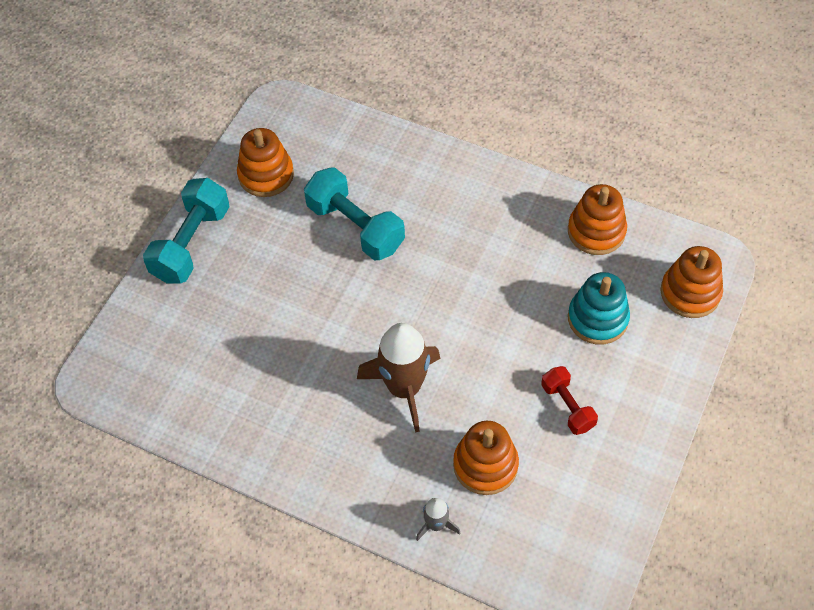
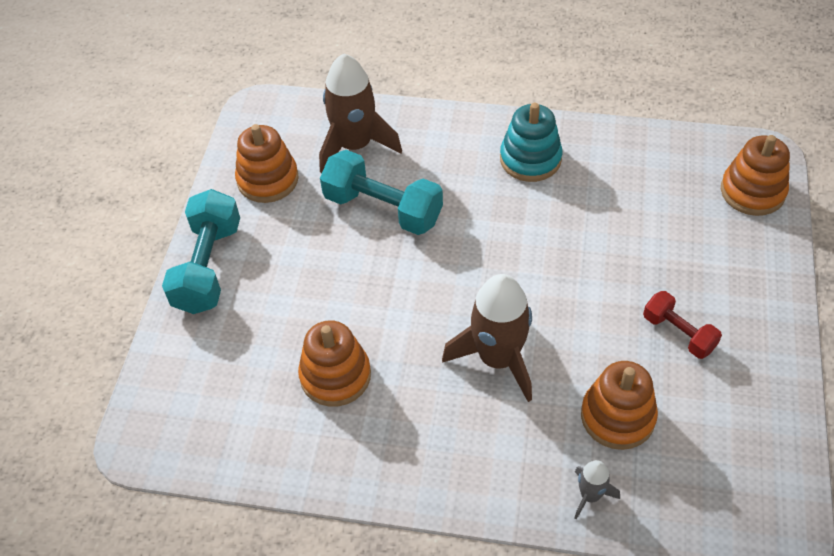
camera: 15 degrees left, 5 degrees down
(351, 160) = (355, 145): none -> brown rocket
(596, 231) = (634, 156): orange stacking toy -> orange stacking toy (335, 376)
(597, 318) = (671, 238): turquoise stacking toy -> turquoise stacking toy (530, 159)

